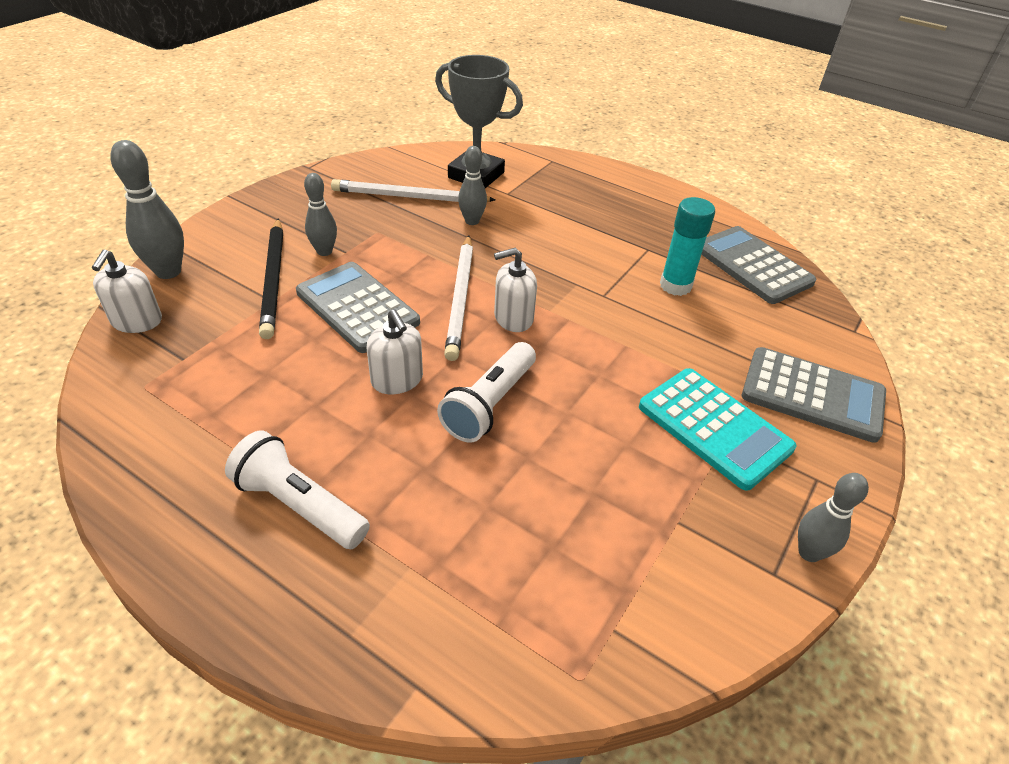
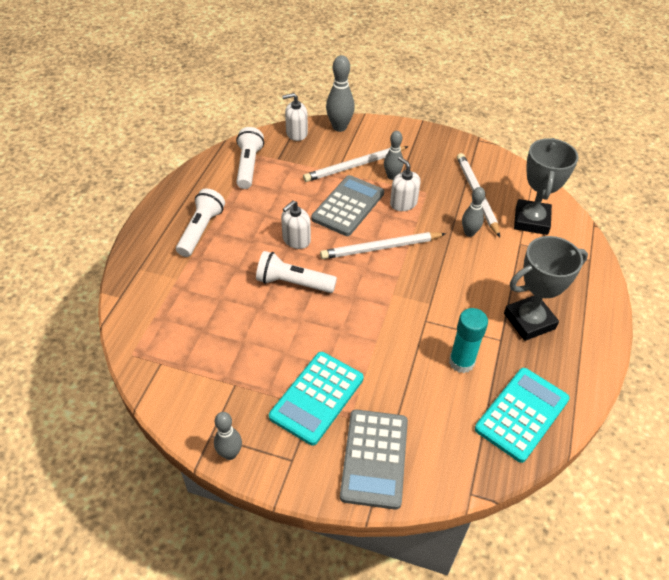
camera: 75 degrees right, 5 degrees up
(171, 400) = (249, 166): none -> white flashlight
(274, 279) = (354, 166): black pencil -> white pencil
(513, 318) = (374, 277): white soap dispenser -> white soap dispenser (403, 203)
(626, 222) = (529, 321): none -> grey trophy
(752, 265) = (522, 414): grey calculator -> turquoise calculator

